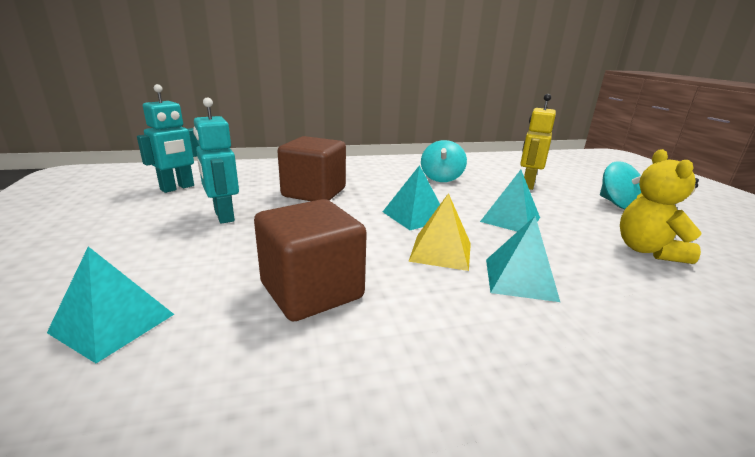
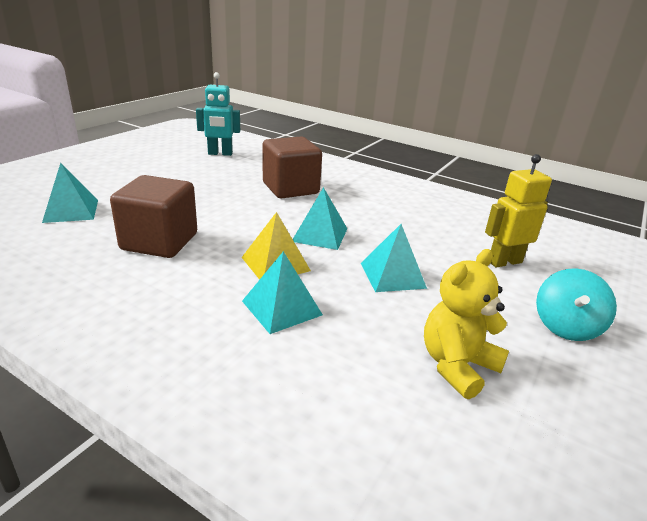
camera: 45 degrees right, 5 degrees up
(223, 216) = (207, 181): turquoise robot -> none
(441, 178) = (424, 219): turquoise spinning top -> none

